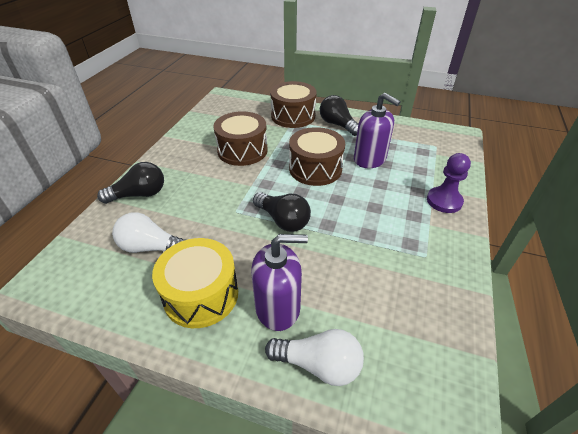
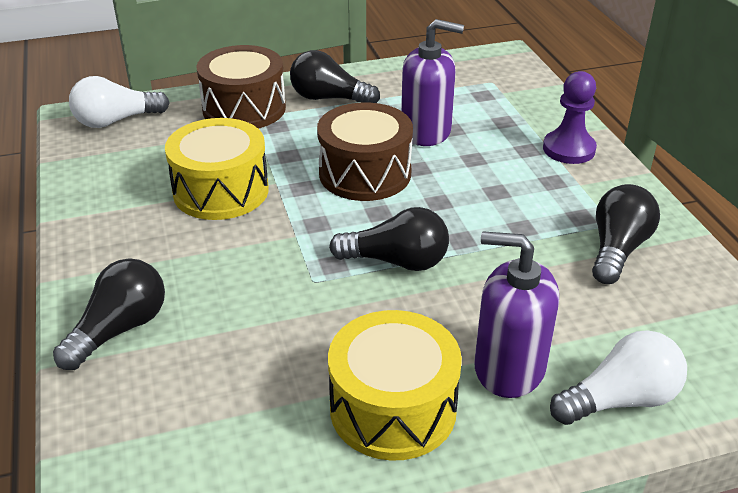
camera: 35 degrees left, 5 degrees down
(151, 247) = (240, 391): white light bulb -> white light bulb (116, 121)
(242, 150) = (221, 191): brown drum -> yellow drum
(278, 307) = (509, 367): purple soap dispenser -> purple soap dispenser turned 120 degrees counterclockwise
(413, 273) = (617, 249): none -> black light bulb

